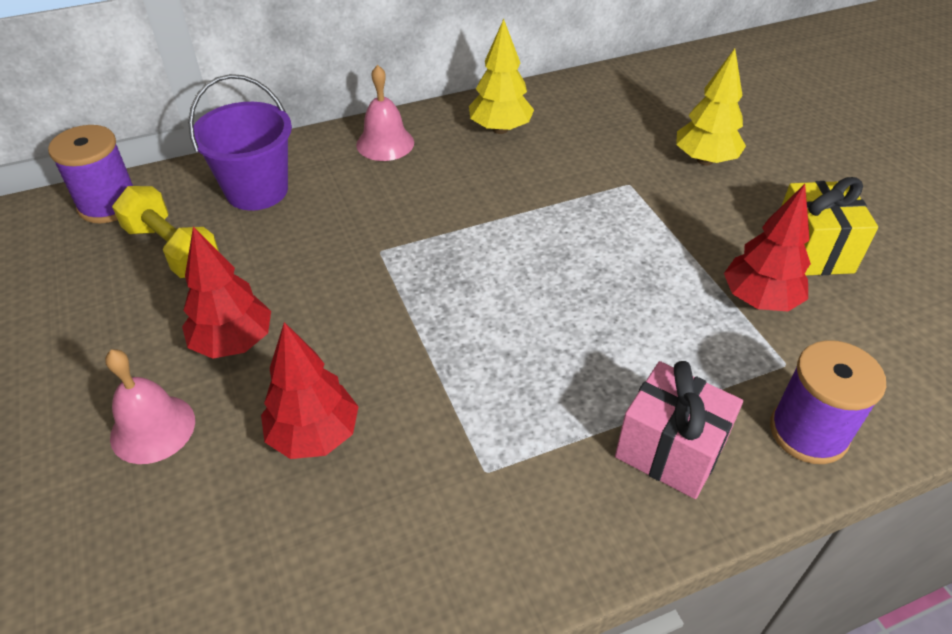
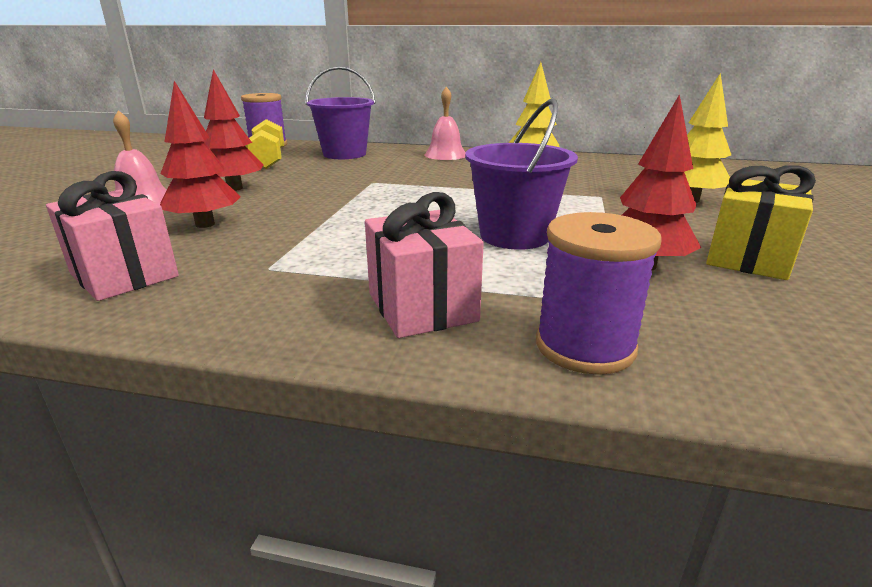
camera: 35 degrees right, 20 degrees down
(369, 564) = (124, 275): none -> pink gift
(629, 300) = (514, 236): none -> purple bucket

